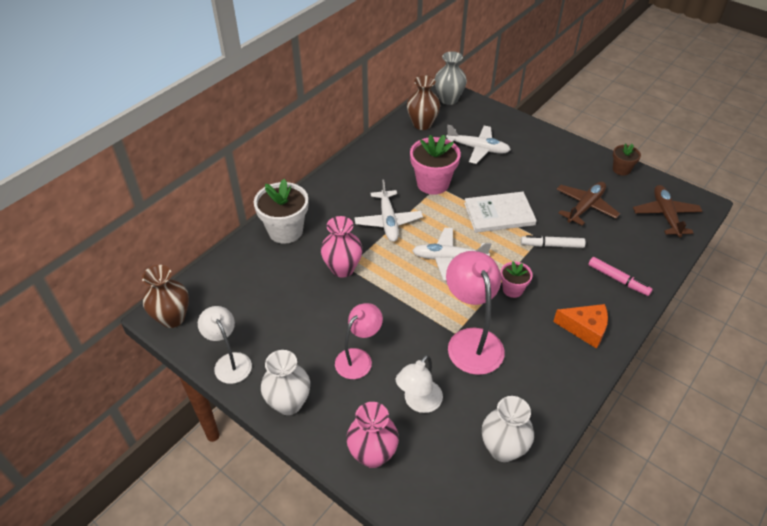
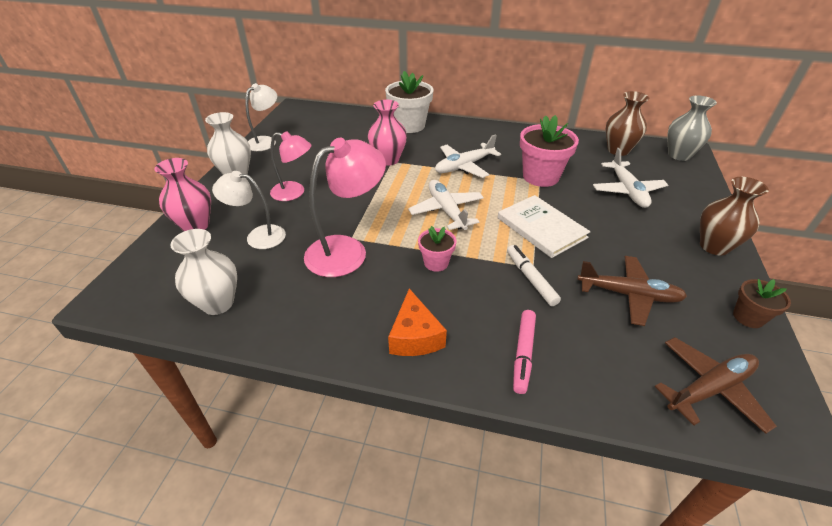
camera: 65 degrees right, 5 degrees down
(172, 318) = (295, 112): brown vase -> brown vase (714, 246)

